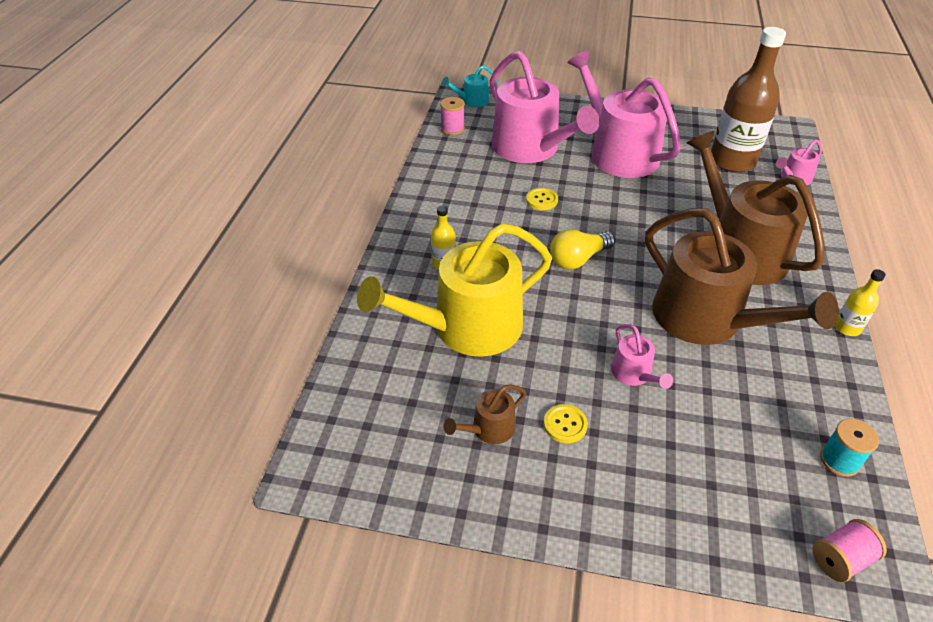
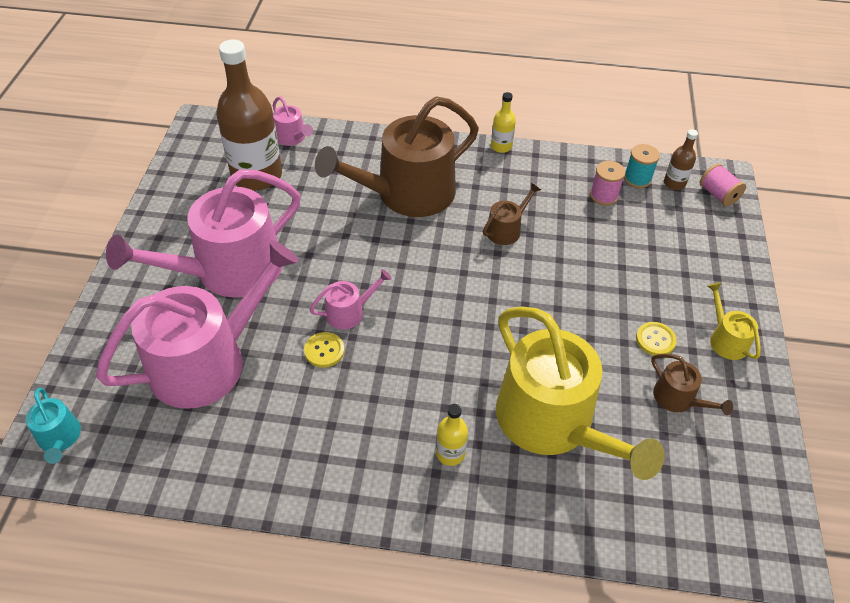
camera: 95 degrees left, 5 degrees up
(452, 129) = (139, 462): pink spool -> pink spool (603, 196)
(570, 496) = (726, 339): none -> yellow watering can
(578, 259) = (431, 320): yellow light bulb -> none
(634, 374) = (584, 287): pink watering can -> pink watering can (349, 312)
(706, 319) = (506, 229): brown watering can -> brown watering can, size x0.43
(846, 504) = (674, 183): none -> brown bottle

